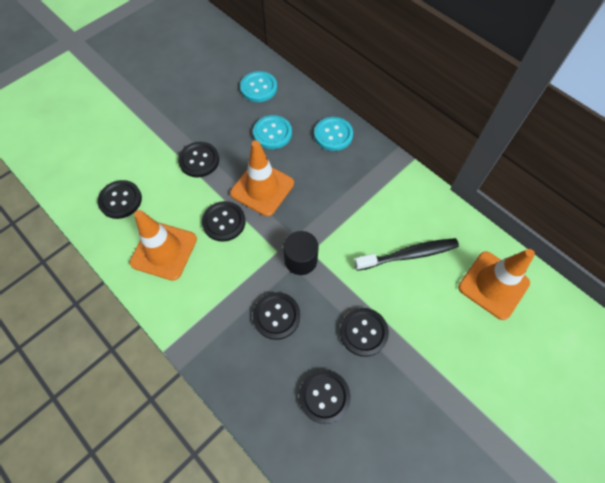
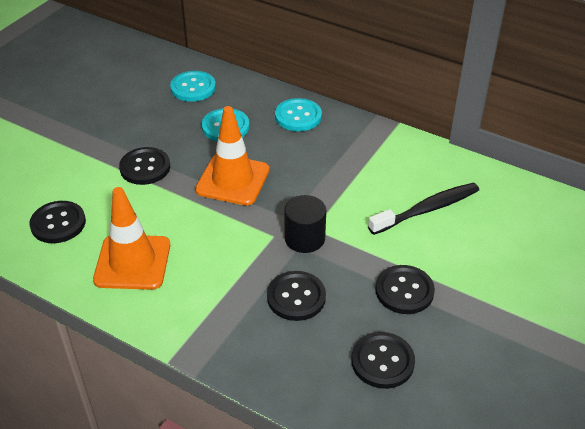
camera: 15 degrees left, 20 degrees down
(224, 222) = (198, 220): black button -> none
(493, 285) = (530, 218): orange traffic cone -> none

